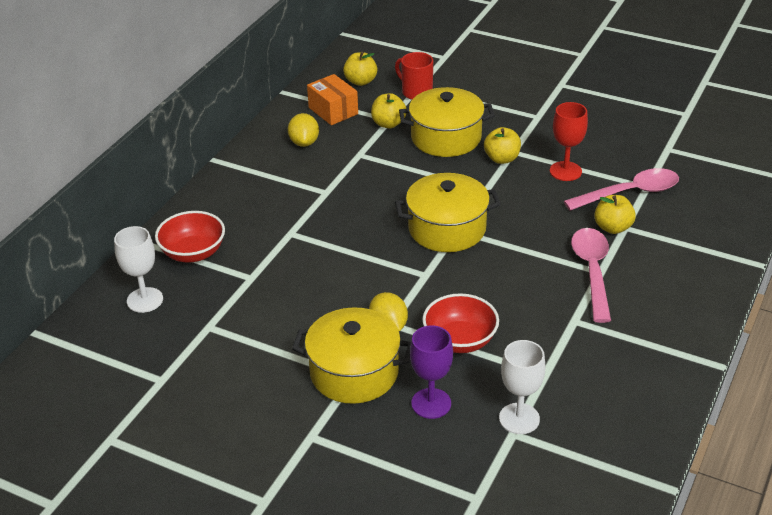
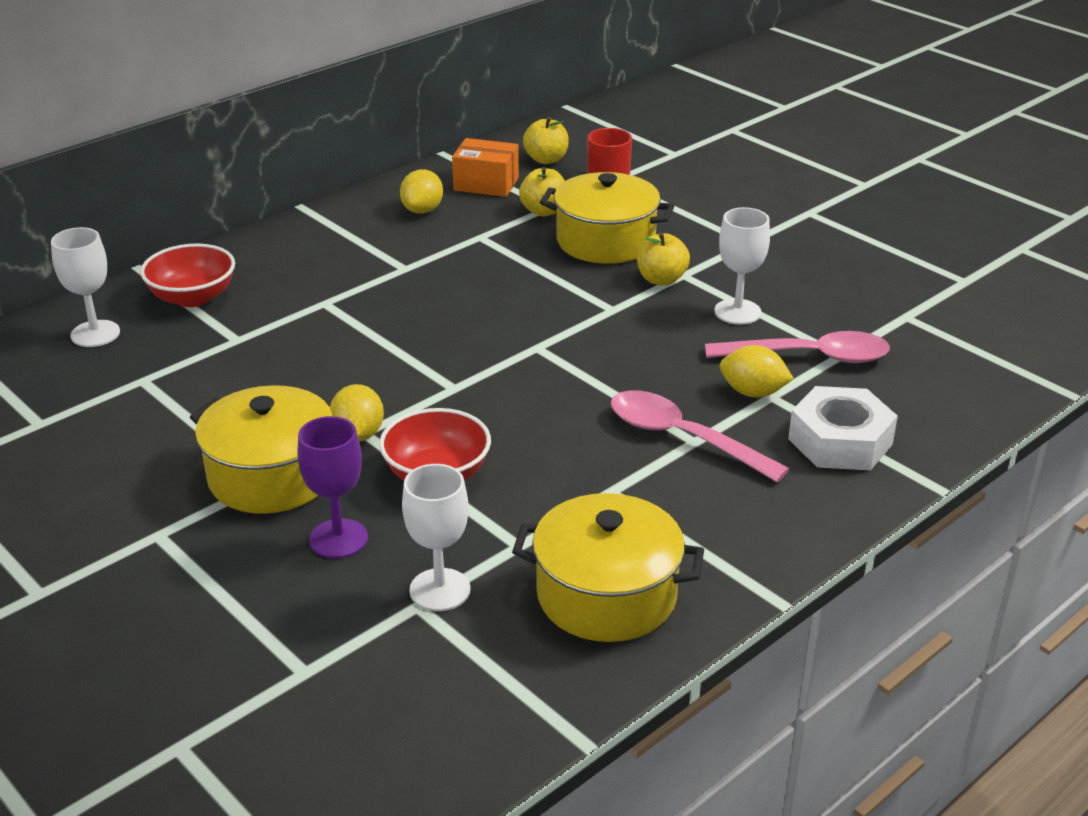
camera: 20 degrees right, 5 degrees down
(333, 111) = (486, 184): orange box -> orange box turned 60 degrees counterclockwise
(447, 229) = (524, 342): yellow pot -> yellow pot (606, 595)
(565, 171) = (737, 312): red goblet -> white goblet
(592, 271) = (682, 438): pink spoon -> pink spoon turned 75 degrees counterclockwise
(613, 228) = (753, 392): yellow apple -> yellow lemon
(685, 248) = (840, 441): none -> white nut

